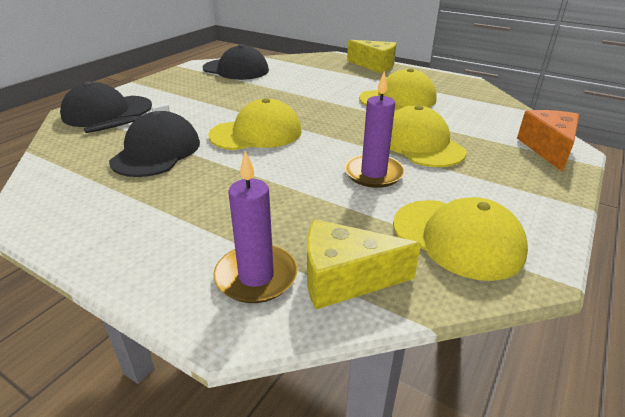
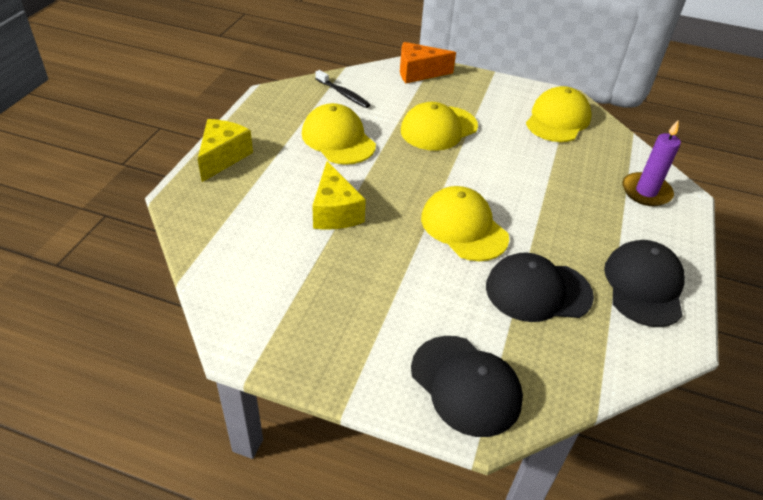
camera: 105 degrees left, 10 degrees up
(126, 124) = (491, 345): black toothbrush -> black toothbrush (343, 94)
(236, 69) = (260, 292): black cap -> black cap (644, 286)
(344, 279) = (622, 159): yellow cheese -> yellow cheese (335, 212)
(373, 173) = (501, 151): purple candle -> none

